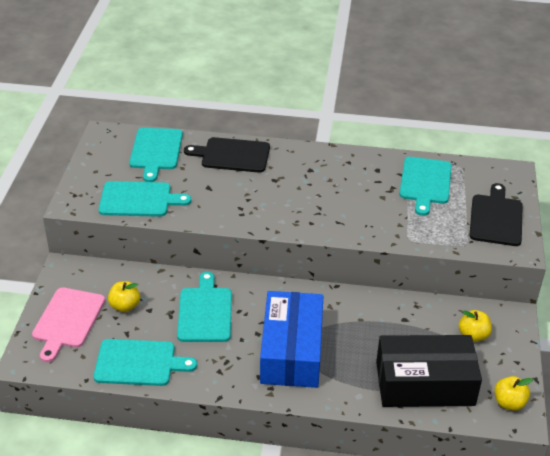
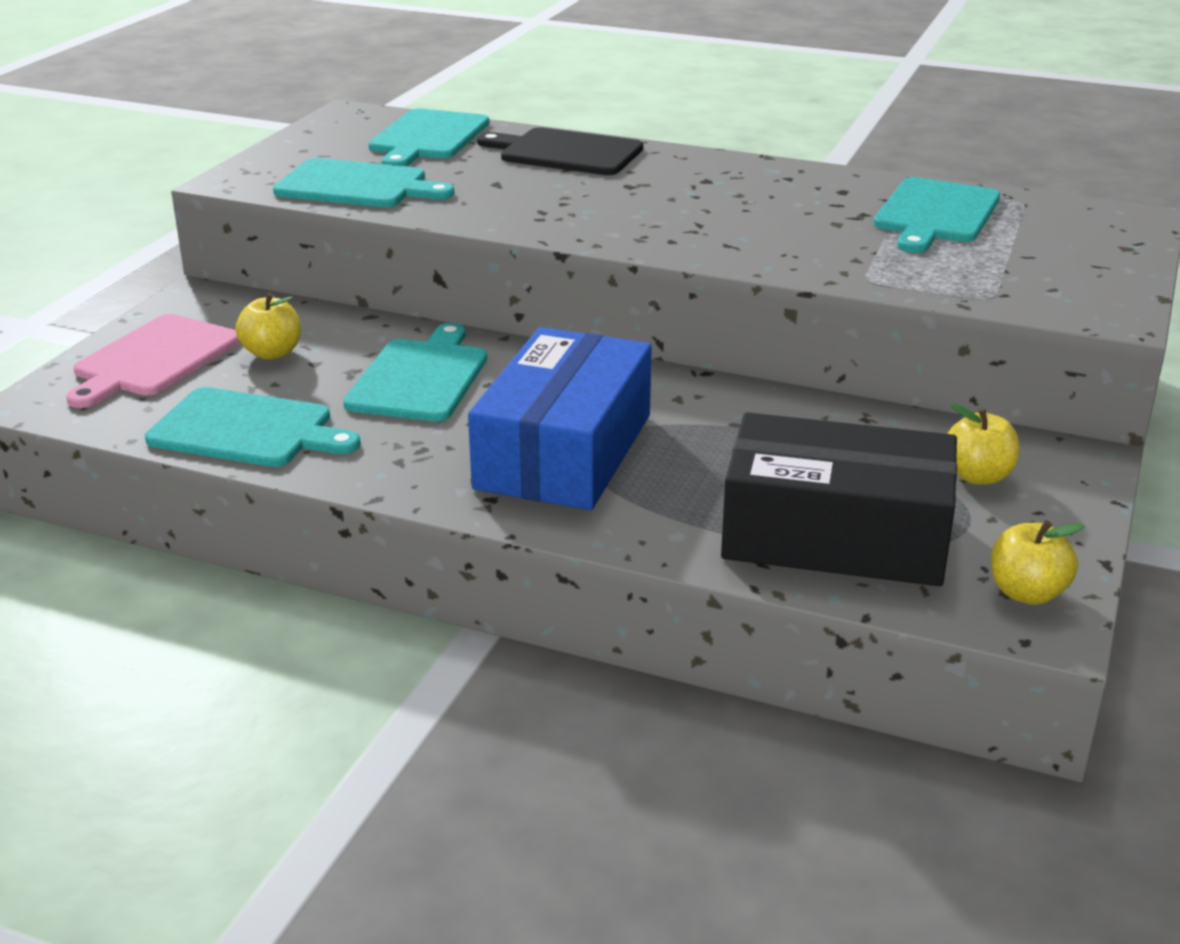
camera: 15 degrees right, 10 degrees down
(496, 218) = (1073, 270): black cutting board -> none

